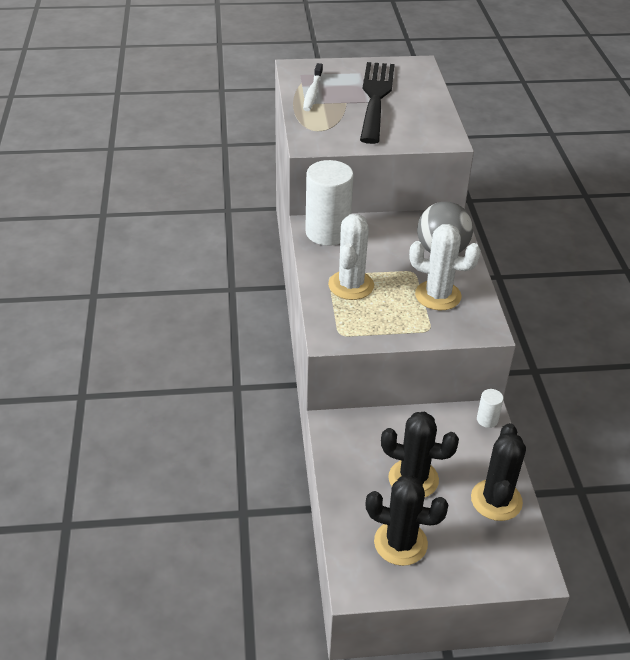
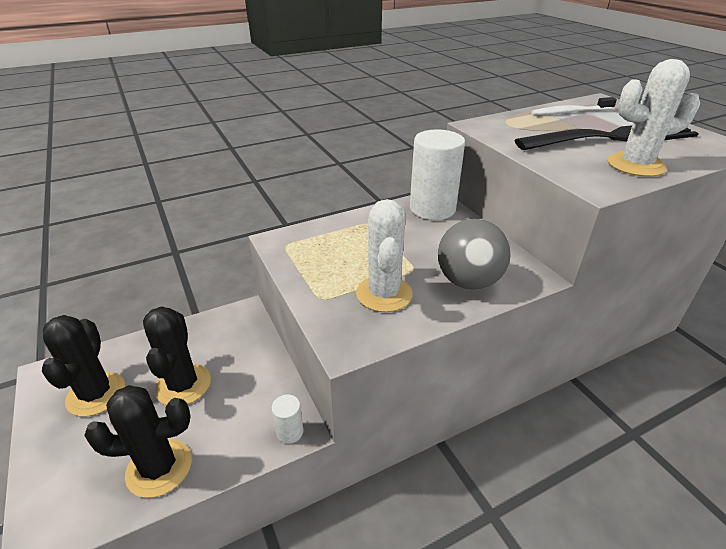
camera: 70 degrees right, 5 degrees down
(351, 285) = (362, 236): white cactus -> white cactus (635, 165)

